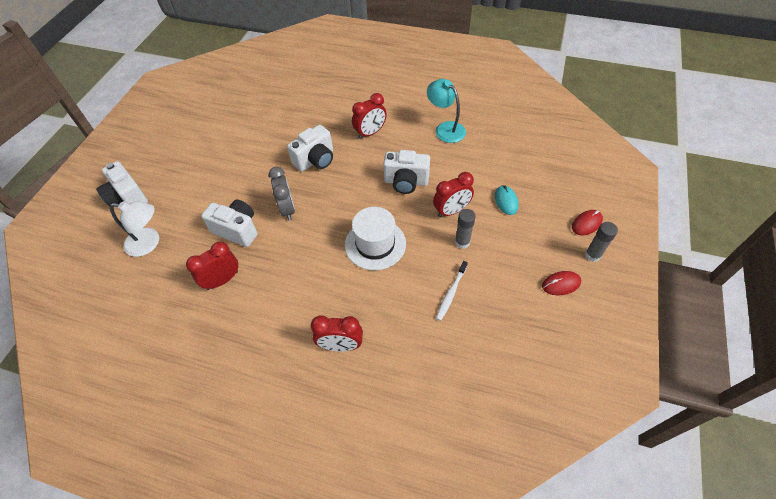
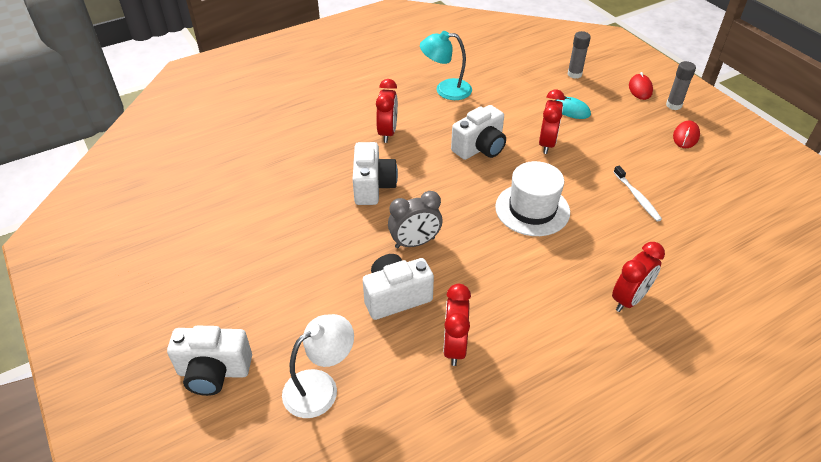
camera: 50 degrees left, 10 degrees down
(287, 209) = (415, 243): grey clock -> grey clock turned 135 degrees clockwise
(462, 242) = (588, 159): grey glue stick -> grey glue stick (574, 74)

